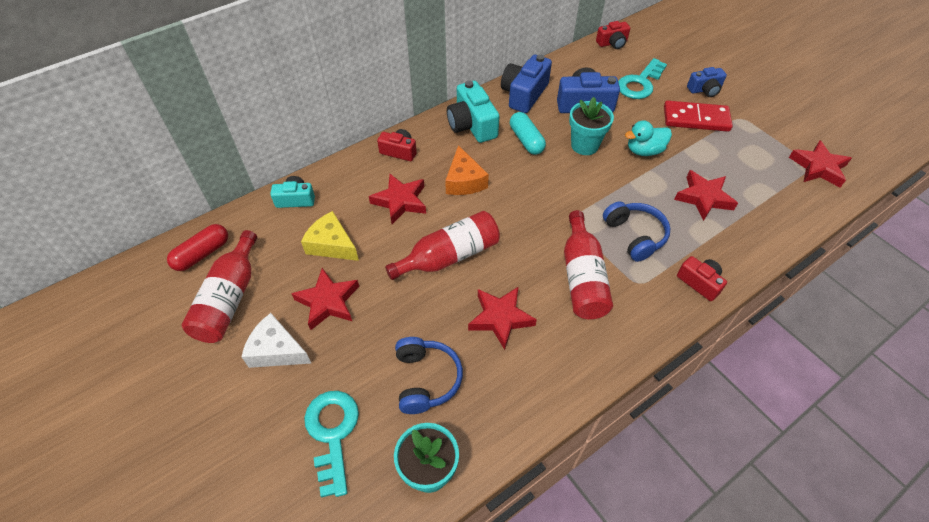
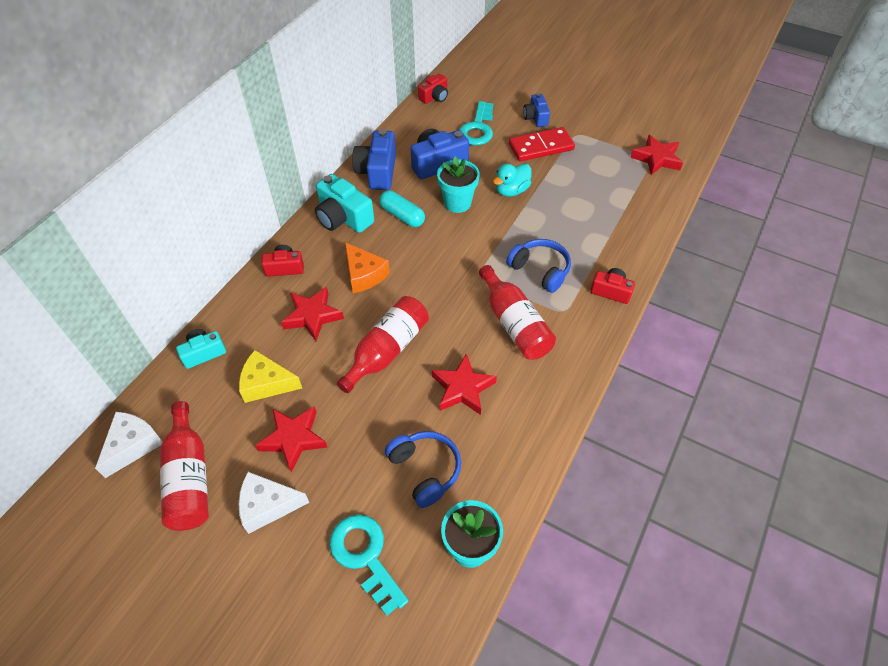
camera: 25 degrees left, 0 degrees up
(202, 254) = (133, 445): red capsule -> white cheese
(703, 198) = (580, 216): red star -> none
(704, 90) = (536, 118): blue camera -> blue camera turned 120 degrees clockwise

